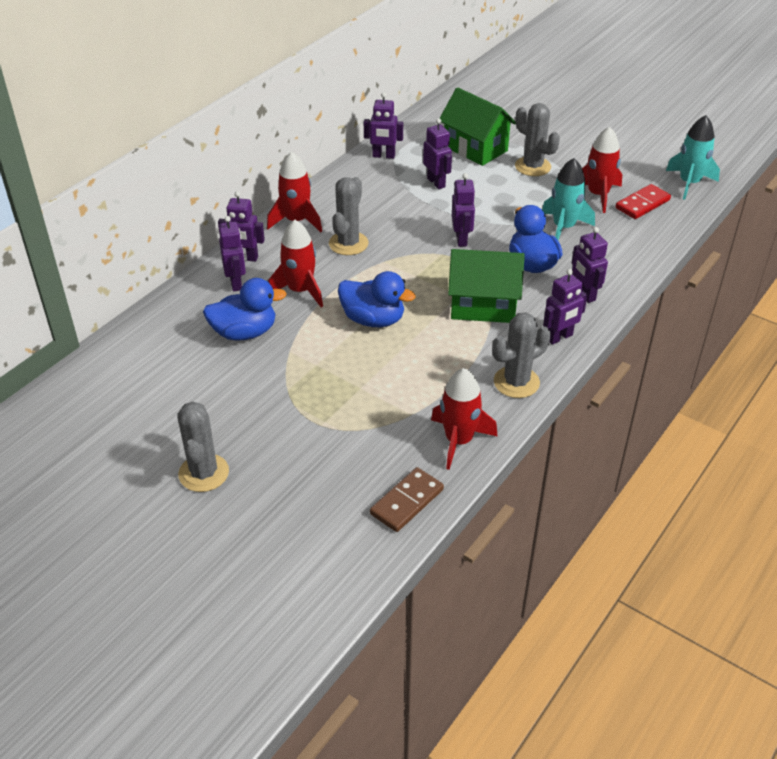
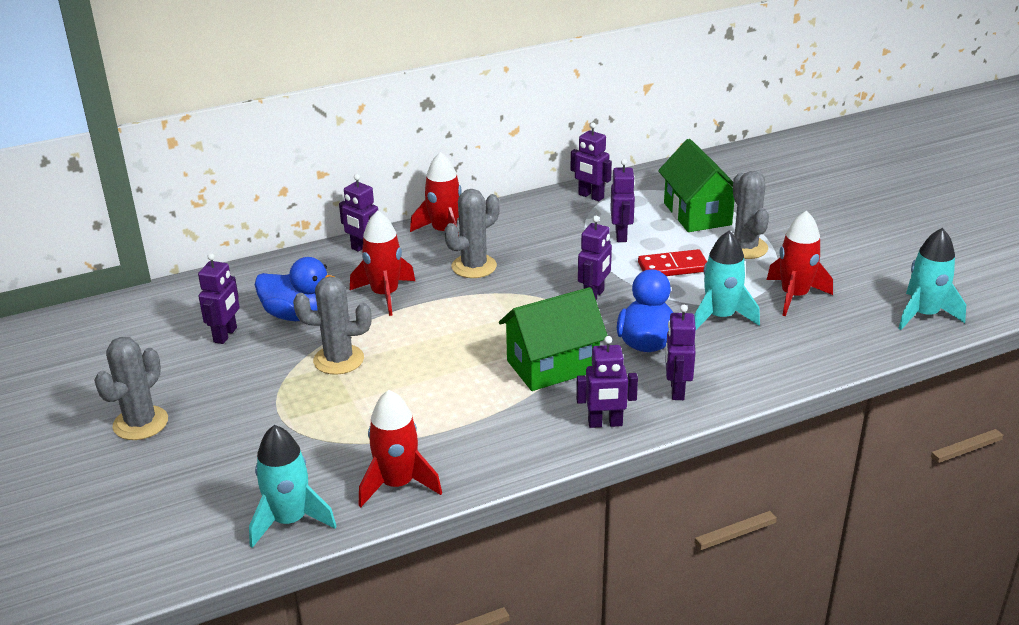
camera: 30 degrees right, 10 degrees down
(236, 283) = (334, 270): purple robot -> purple robot (225, 335)
(373, 319) = (428, 343): blue duck -> none
(406, 501) = (290, 520): brown domino -> turquoise rocket
(483, 306) = (552, 366): green house -> green house turned 60 degrees counterclockwise
(516, 382) = (513, 451): grey cactus -> grey cactus (338, 360)
(642, 204) = (841, 320): red domino -> red domino (673, 267)

